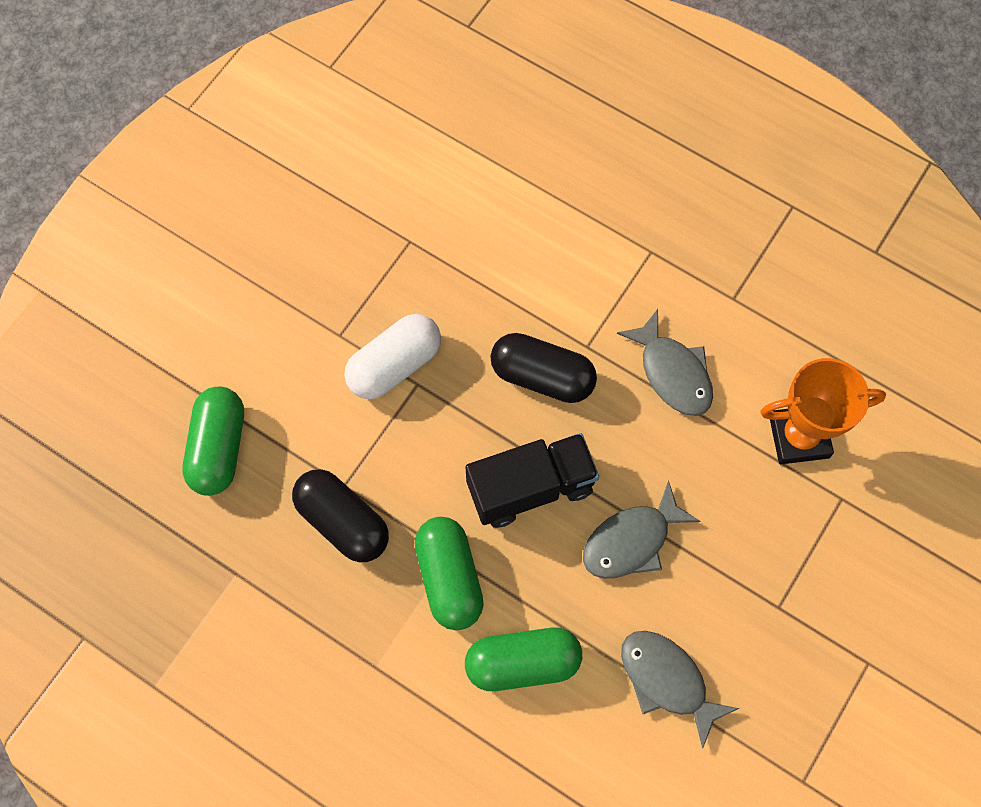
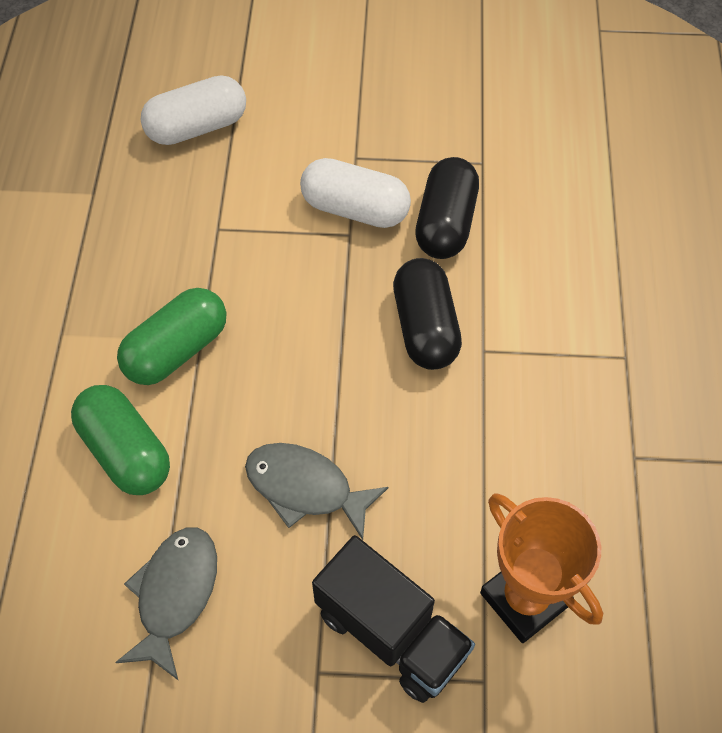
camera: 60 degrees right, 10 degrees down
(219, 448) = (197, 127): green capsule -> white capsule
(342, 522) = (183, 243): black capsule -> black capsule (445, 223)
(530, 487) = (306, 372): black truck -> black truck (391, 632)
(672, 372) = (510, 439): grey fish -> none

